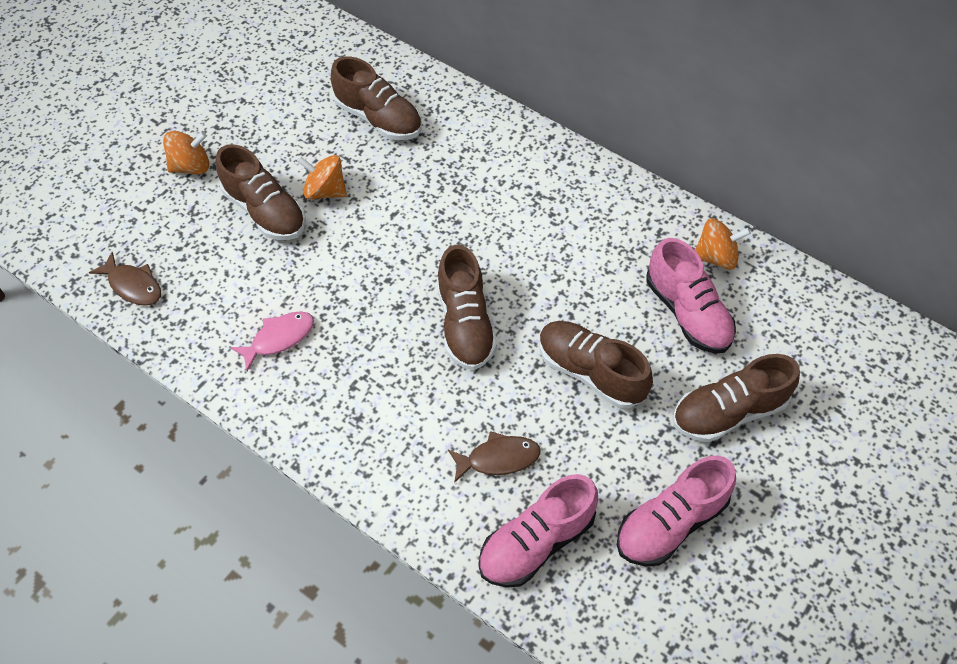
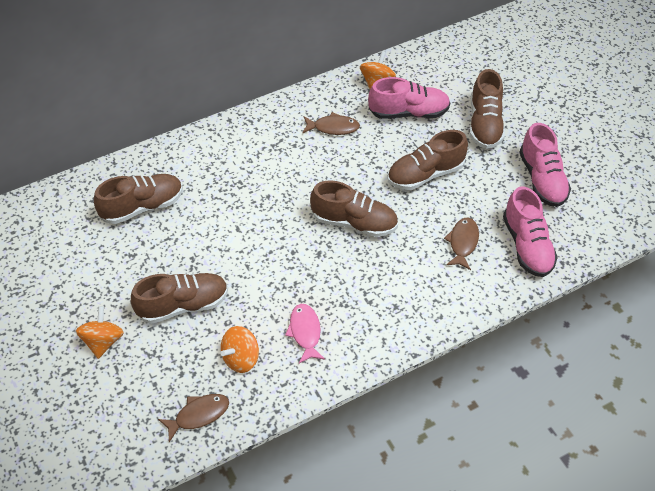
camera: 65 degrees left, 5 degrees down
(325, 191) = (189, 261): orange spinning top -> orange spinning top (241, 358)
(605, 241) = (333, 127): none -> brown fish

